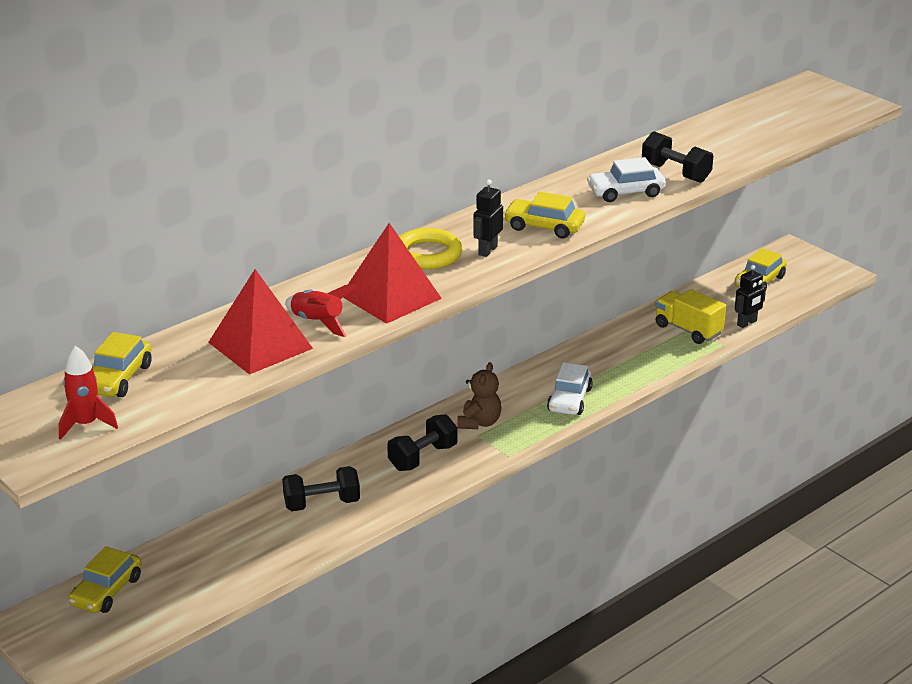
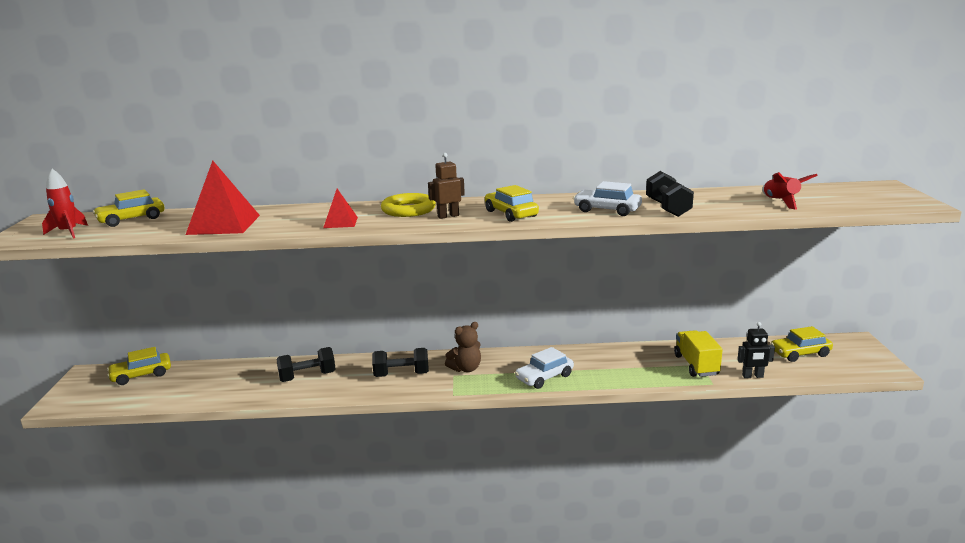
camera: 40 degrees right, 10 degrees down
(318, 322) = (275, 223): red rocket -> red rocket (781, 202)
(322, 504) = (307, 377): black dumbbell -> black dumbbell turned 45 degrees counterclockwise
(390, 297) = (340, 222): red pyramid -> red pyramid, size x0.54
(487, 250) = (448, 216): black robot -> brown robot

